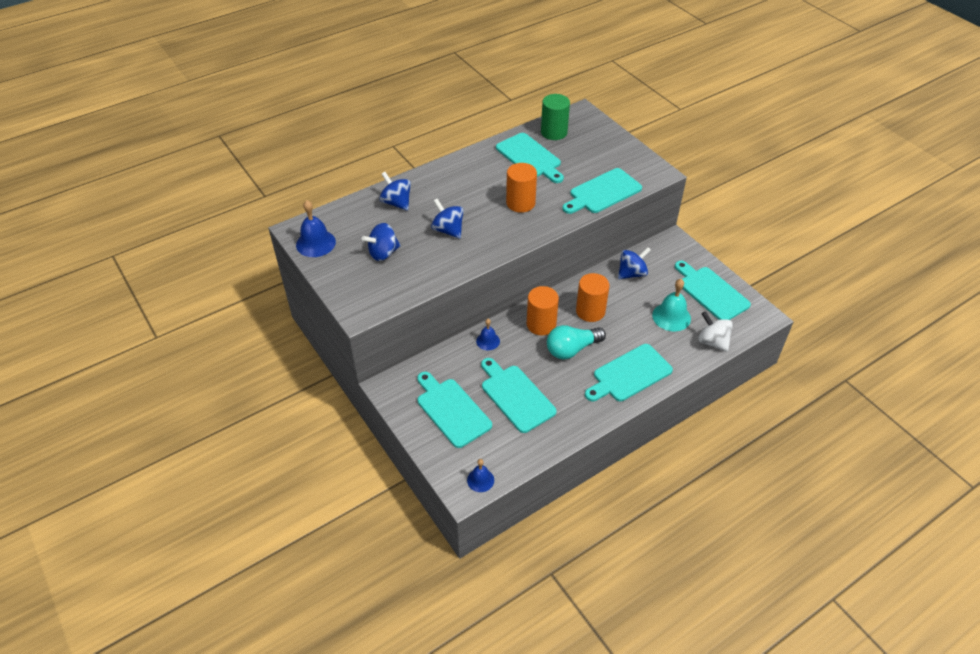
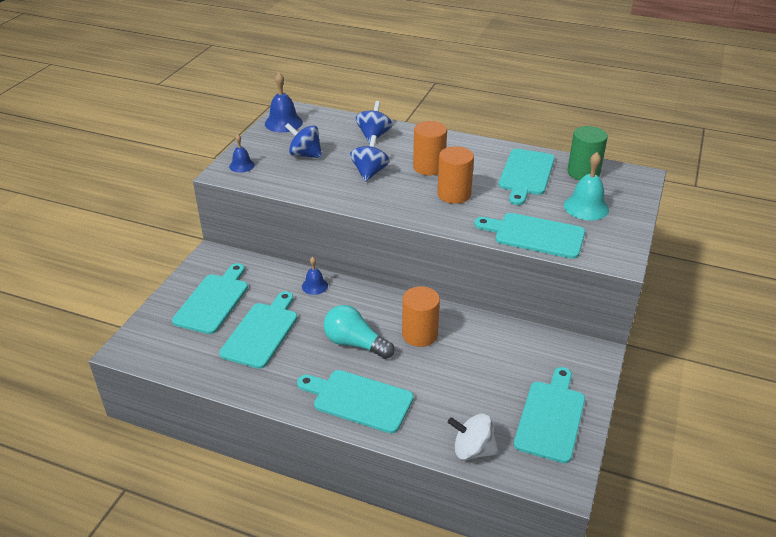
camera: 55 degrees right, 10 degrees down
(480, 480) = (144, 353): blue bell -> blue bell (242, 165)
(541, 324) = (368, 309): orange cylinder -> orange cylinder (429, 167)
(632, 273) = (507, 342): blue spinning top -> none
(671, 317) = (476, 399): turquoise bell -> turquoise bell (586, 207)
(712, 342) = (472, 450): white spinning top -> white spinning top turned 90 degrees counterclockwise

